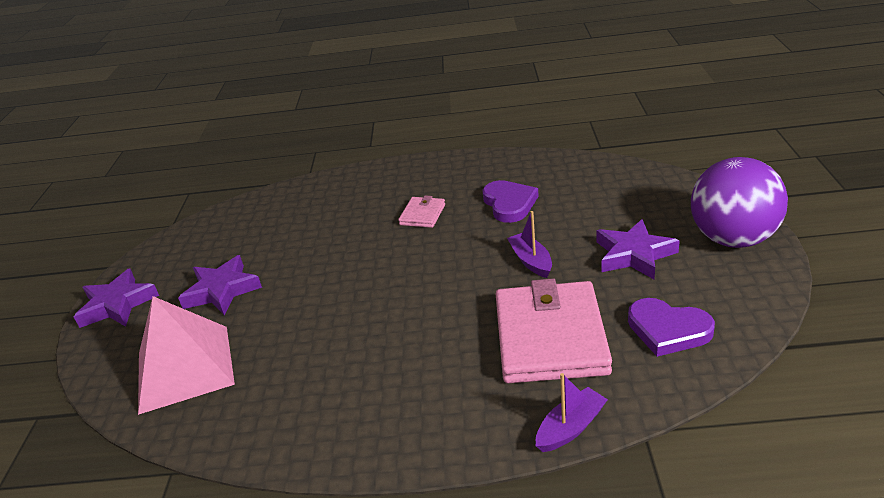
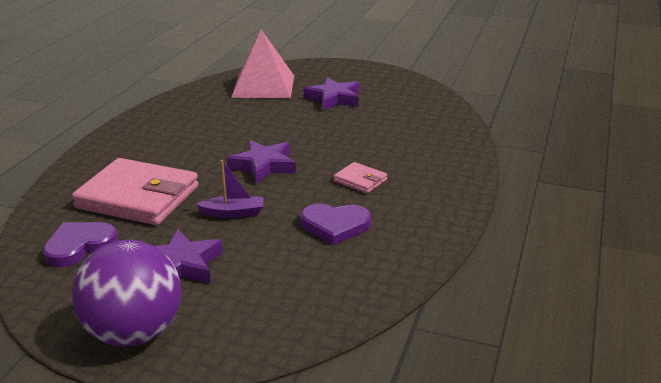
camera: 105 degrees right, 5 degrees down
(117, 305) = (353, 70): purple star -> purple star (263, 166)
(570, 428) = (58, 183): purple boat -> none

